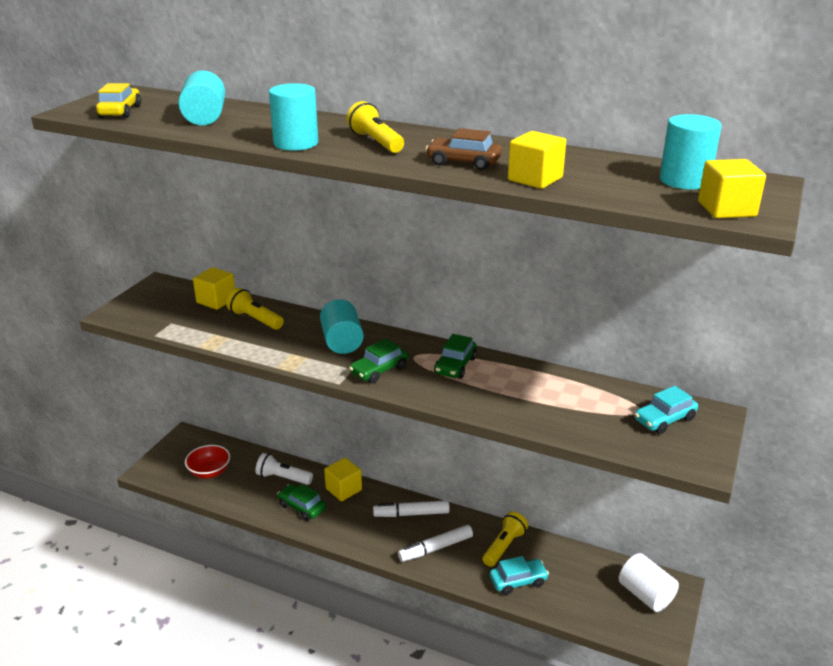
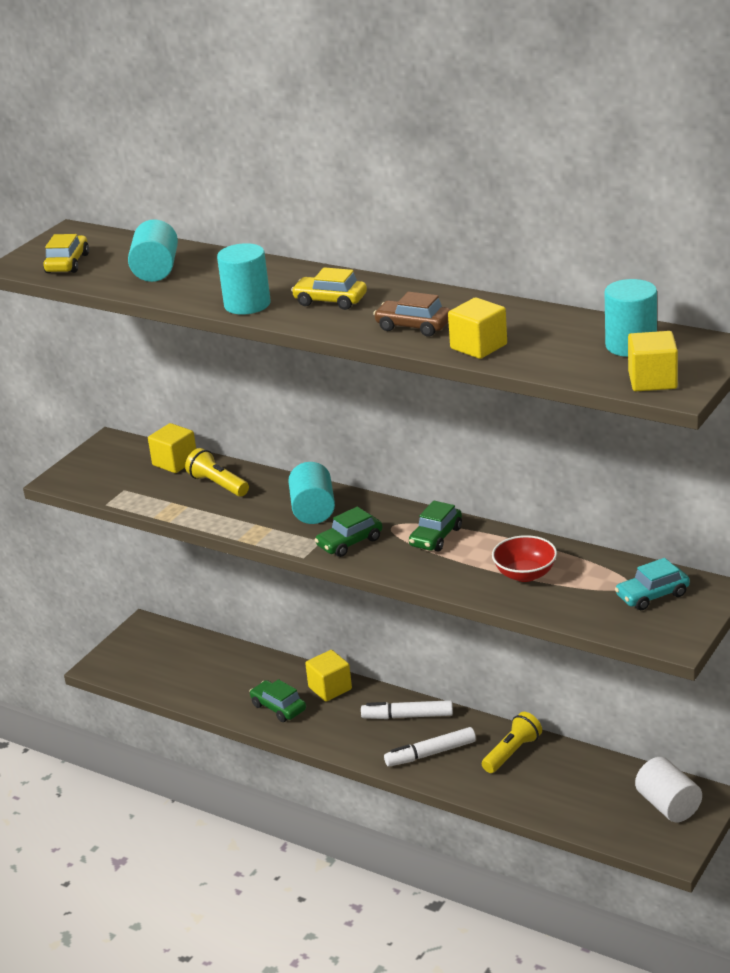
camera: 10 degrees right, 0 degrees up
(209, 472) = (171, 667): red bowl -> red bowl (525, 574)
(283, 478) = (258, 675): white flashlight -> none
(376, 142) = (330, 301): yellow flashlight -> yellow car
(518, 581) = (521, 789): turquoise car -> none

